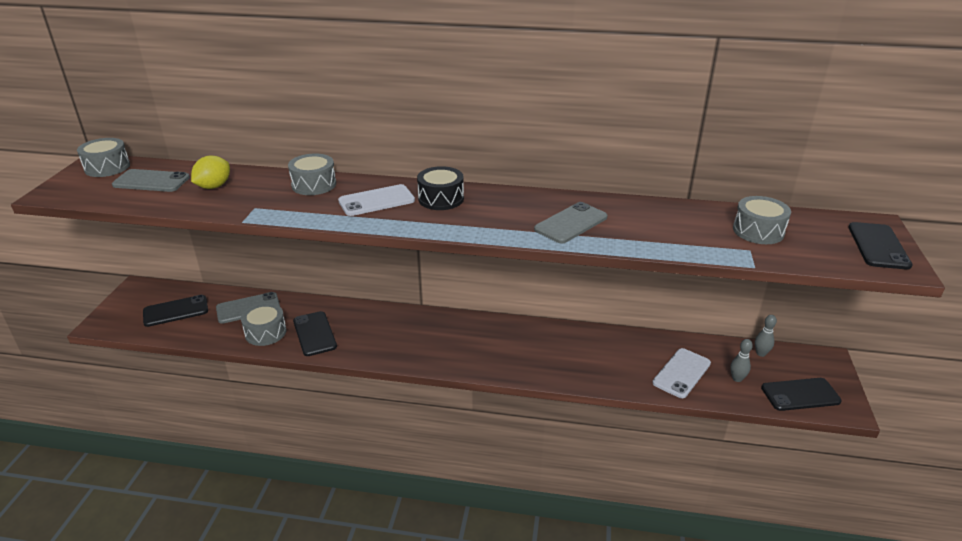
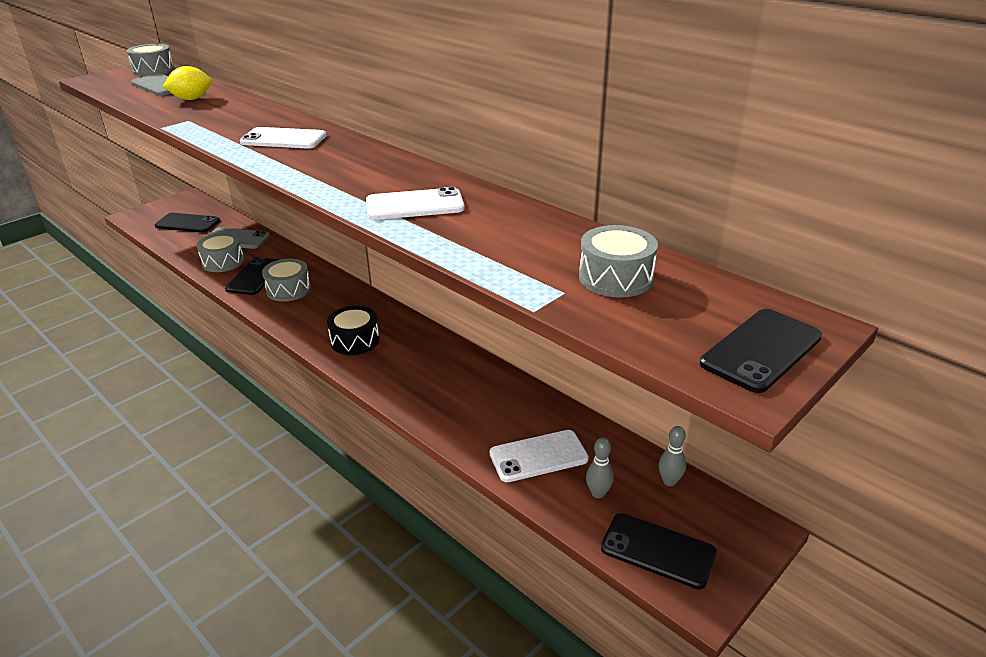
camera: 35 degrees right, 0 degrees up
(314, 184) = (261, 115): grey drum -> grey drum (288, 290)
(441, 199) = (338, 152): black drum -> black drum (355, 340)
(571, 223) = (415, 205): grey phone -> white phone

